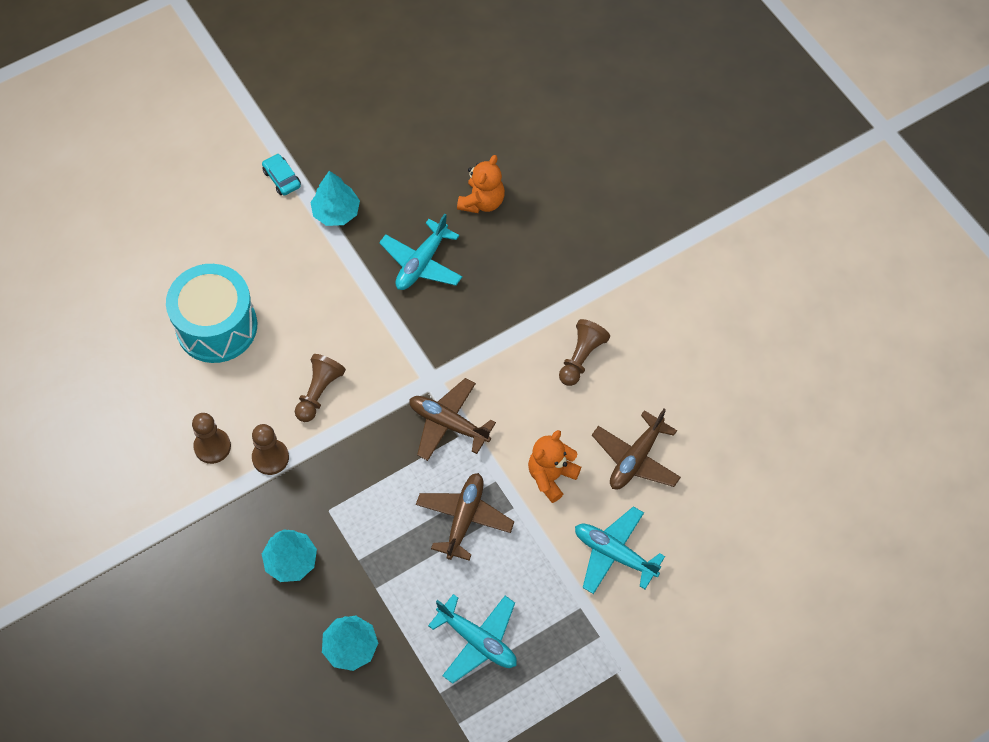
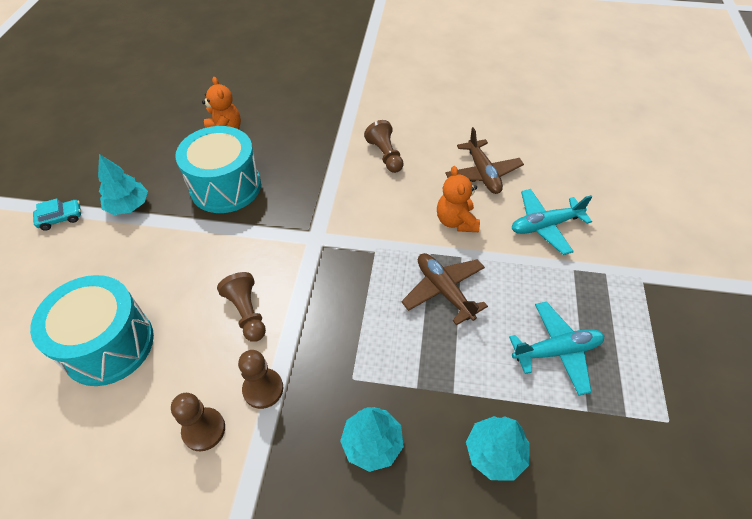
camera: 50 degrees left, 10 degrees down
(282, 178) = (61, 218): turquoise car -> turquoise car turned 150 degrees clockwise
(422, 263) = (226, 187): turquoise plane -> turquoise drum
(448, 424) = (359, 250): brown plane -> none

